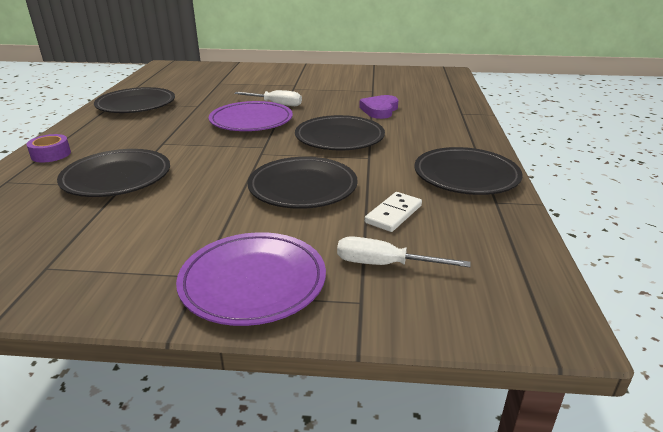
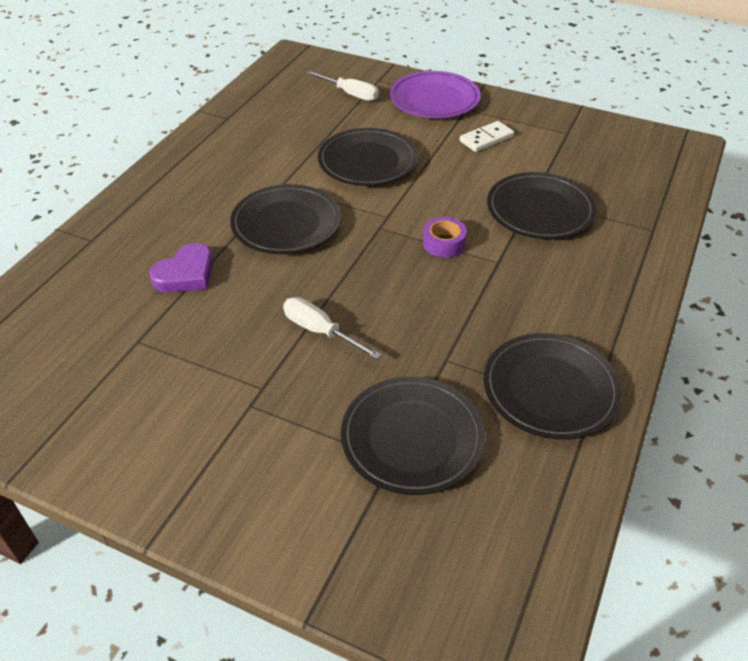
camera: 160 degrees left, 15 degrees up
(51, 154) = (629, 268): purple tape -> purple tape (444, 243)
(251, 121) = (376, 288): purple plate -> none
(393, 214) = (314, 123): white domino -> white domino (486, 139)
(466, 176) = (218, 145): black plate -> black plate (412, 438)

